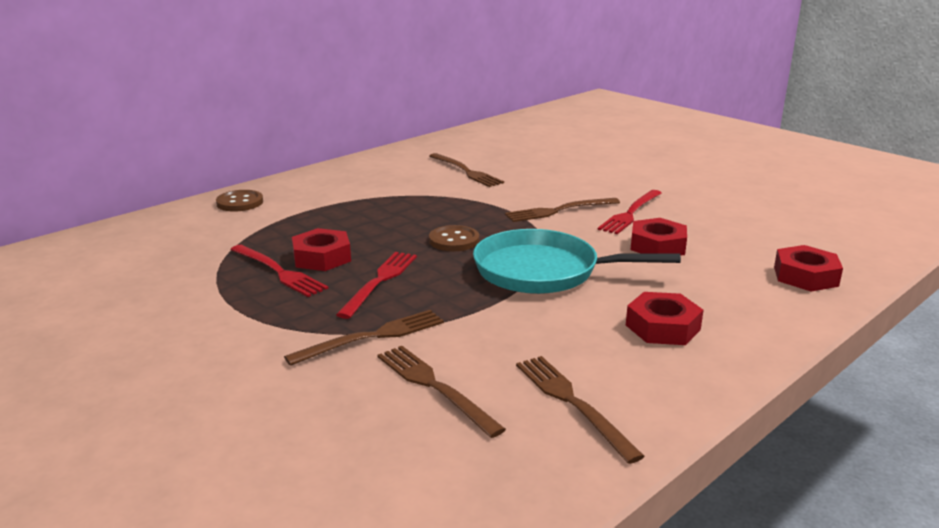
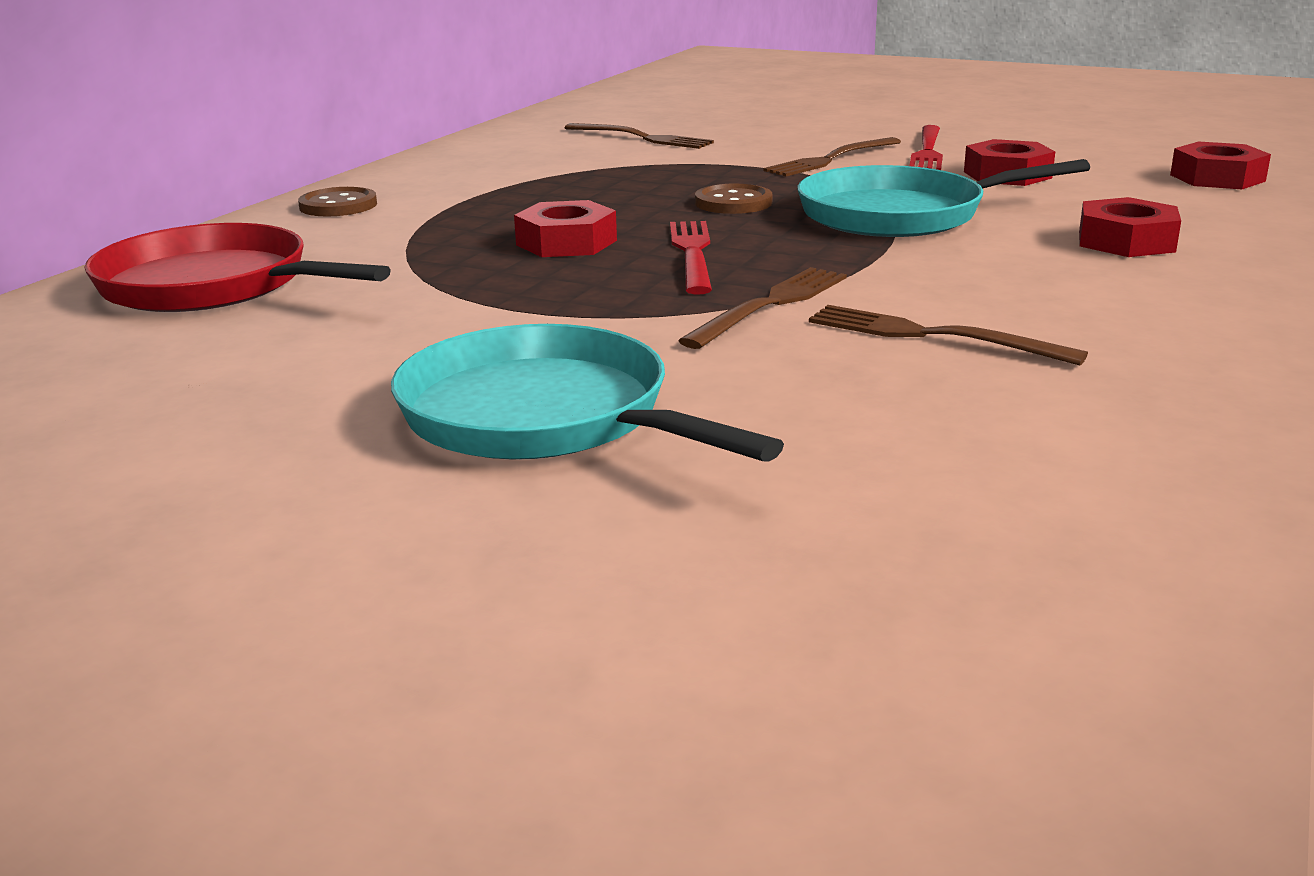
camera: 20 degrees left, 0 degrees up
(113, 256) = (212, 285): none -> red pan
(153, 400) = (544, 416): none -> turquoise pan
(279, 272) = (523, 265): red fork -> none
(572, 403) = (1125, 320): brown fork -> none

